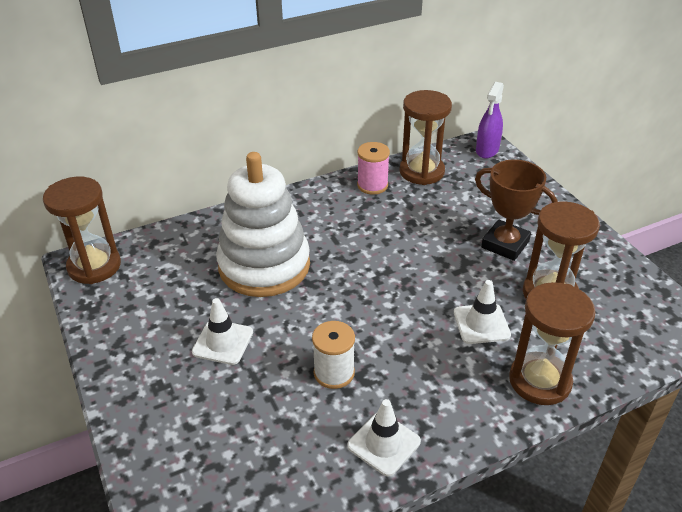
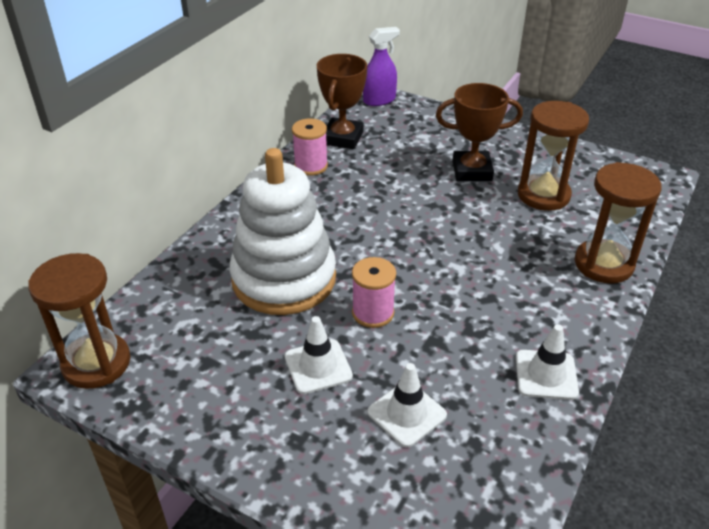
camera: 35 degrees left, 0 degrees up
(301, 323) = (373, 313): none -> pink spool
(334, 373) = (446, 340): white spool -> none
(421, 171) = (342, 138): brown hourglass -> brown trophy
(481, 324) = (519, 241): white traffic cone -> white traffic cone (407, 414)
(487, 150) = (379, 100): purple spray bottle -> purple spray bottle turned 105 degrees counterclockwise

